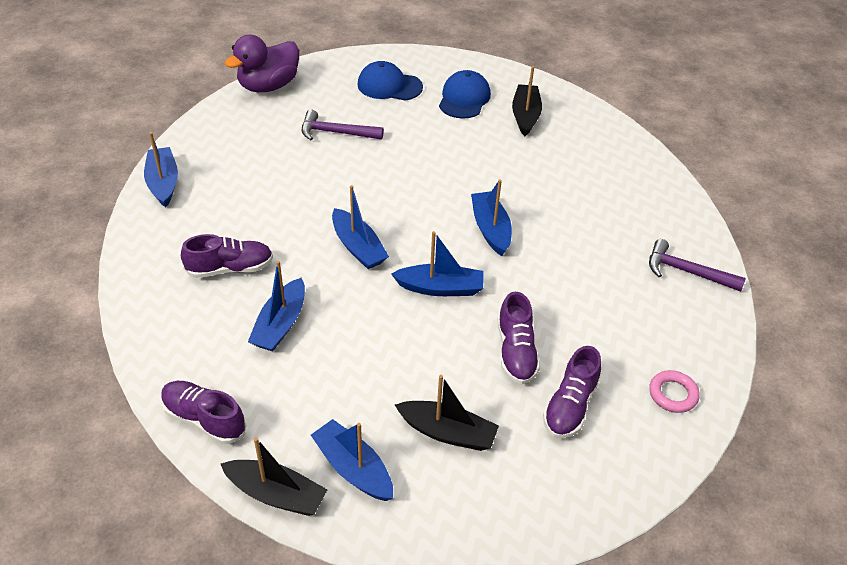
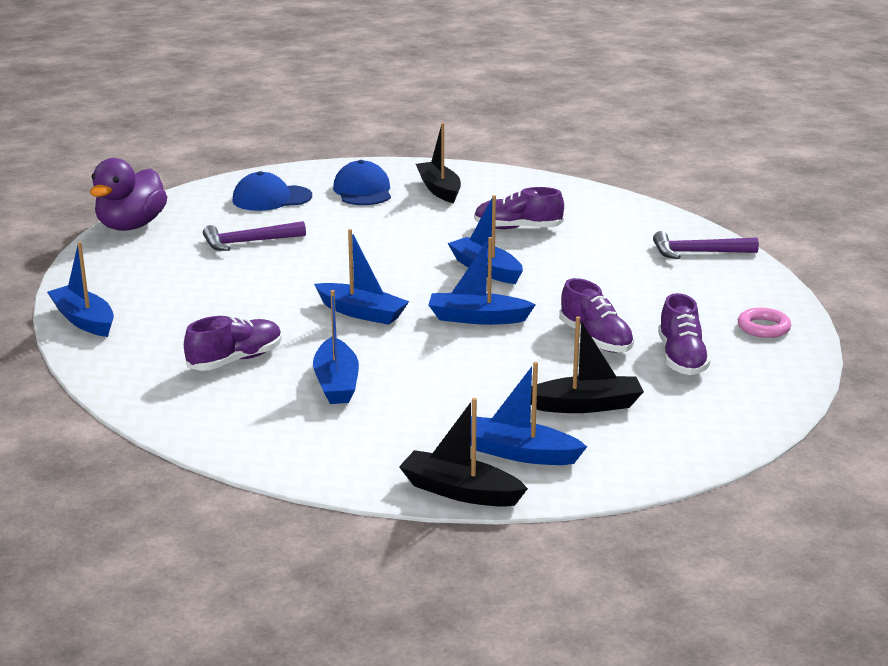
camera: 25 degrees left, 20 degrees down
(204, 419) = (326, 466): purple shoe -> purple shoe (517, 228)
(276, 494) = (460, 491): black boat -> black boat turned 150 degrees counterclockwise
(440, 288) = (477, 318): blue boat -> blue boat turned 150 degrees counterclockwise

